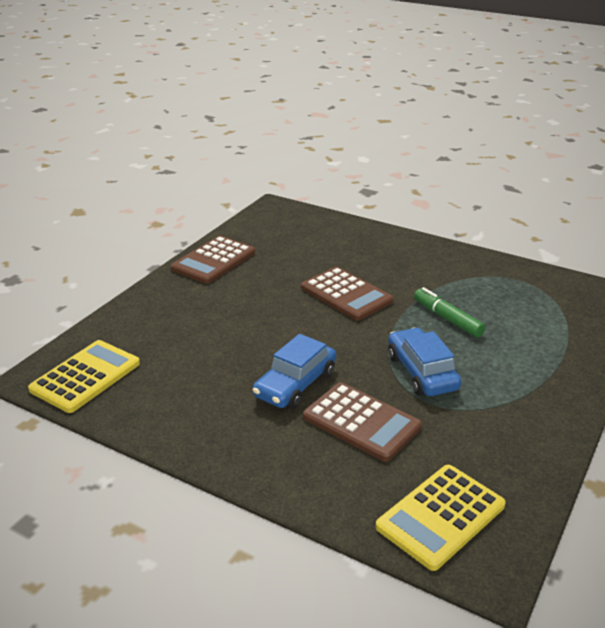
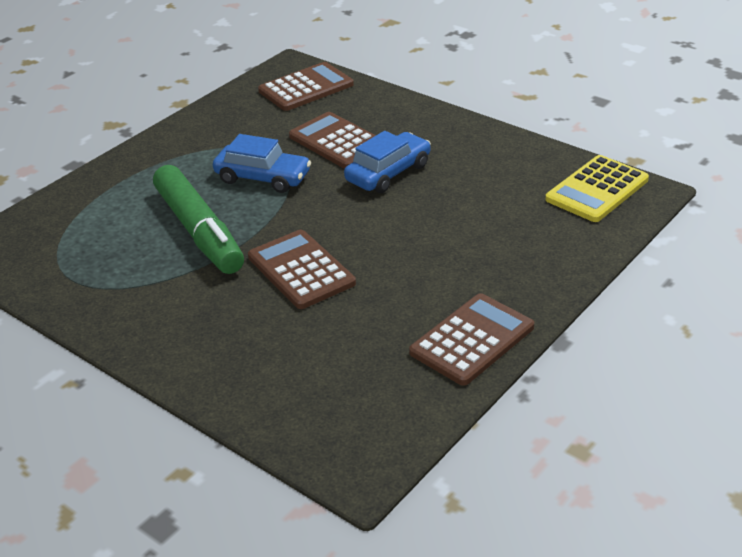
camera: 170 degrees left, 5 degrees up
(421, 372) = (263, 177): blue car -> blue car turned 60 degrees counterclockwise
(441, 516) = (306, 88): yellow calculator -> brown calculator
(447, 318) = (199, 231): green marker -> green marker, size x1.77

